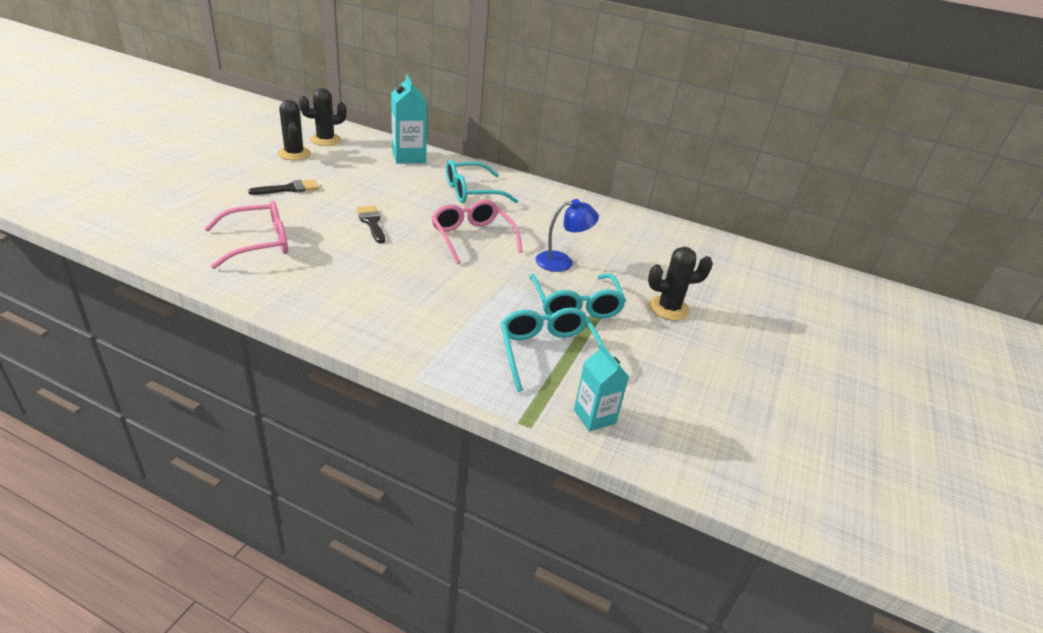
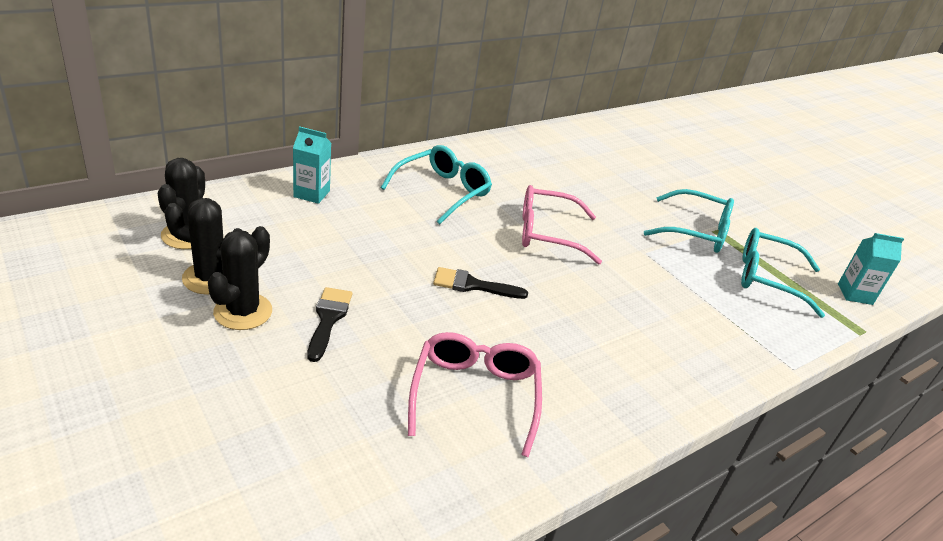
camera: 60 degrees left, 0 degrees up
(408, 157) = (311, 194): turquoise carton -> turquoise carton, size x0.63
(472, 192) = (442, 191): turquoise glasses -> turquoise glasses turned 150 degrees counterclockwise
(562, 261) = (619, 205): blue lamp -> none
(668, 308) = (714, 192): black cactus -> black cactus (243, 312)

